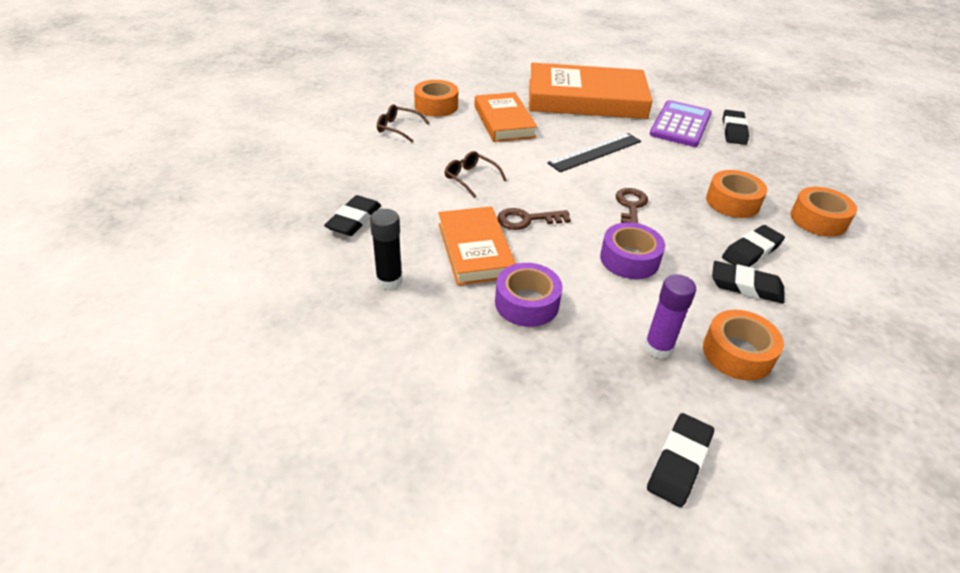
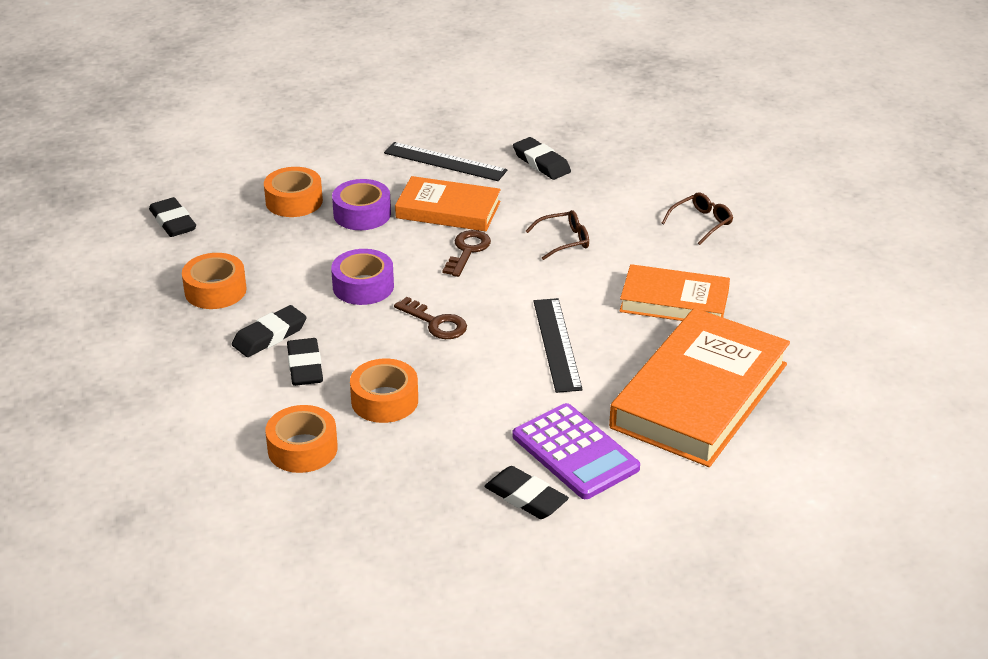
camera: 120 degrees right, 5 degrees down
(389, 280) = (445, 162): black glue stick -> black ruler
(436, 106) = (745, 263): orange tape -> orange tape (294, 201)
(658, 347) = (259, 255): purple glue stick -> none

